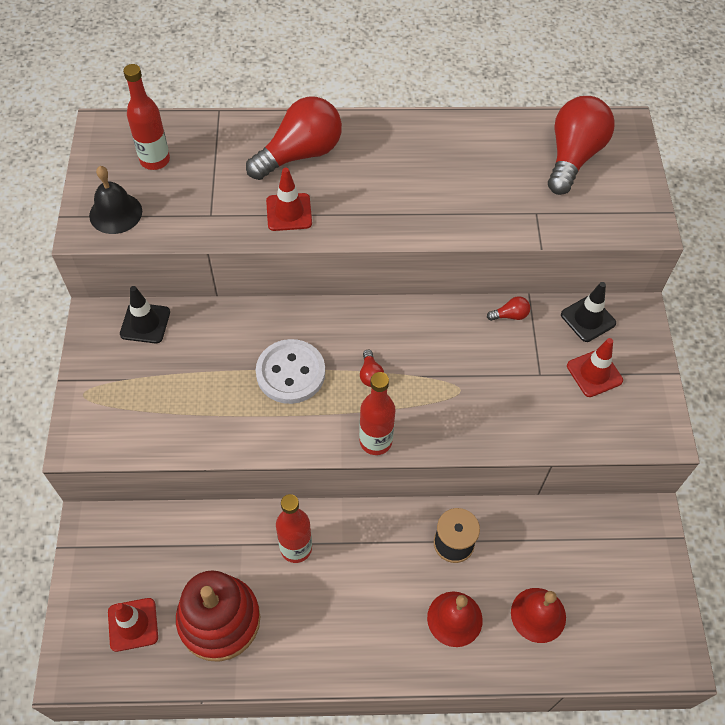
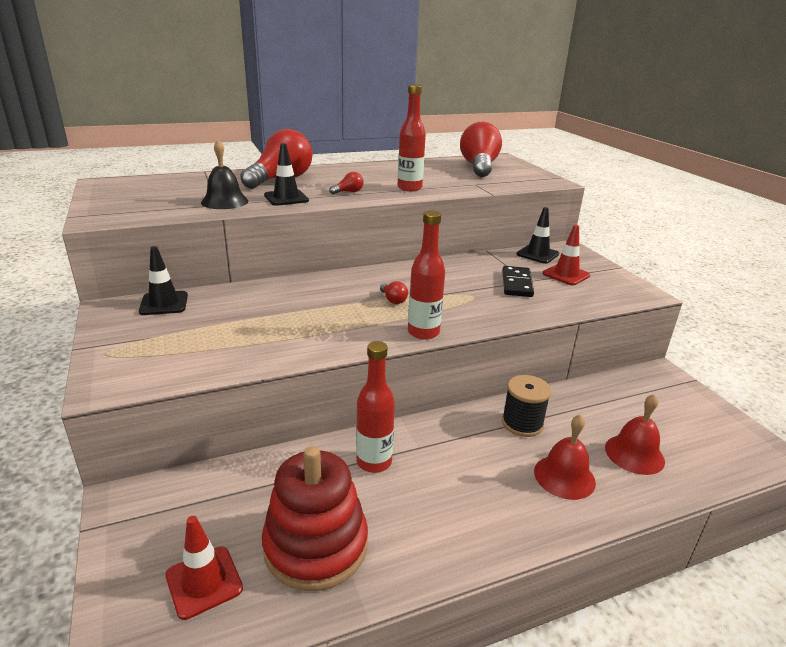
camera: 20 degrees left, 30 degrees down
(115, 213) = (126, 210): black bell -> black bell (224, 201)
(155, 160) = (156, 189): red bottle -> red bottle (409, 188)
(289, 212) = (286, 198): red traffic cone -> black traffic cone
(290, 373) = (320, 309): white button -> none
(510, 315) = (481, 260): red light bulb -> red light bulb (348, 192)
(523, 377) = (516, 284): none -> black domino

